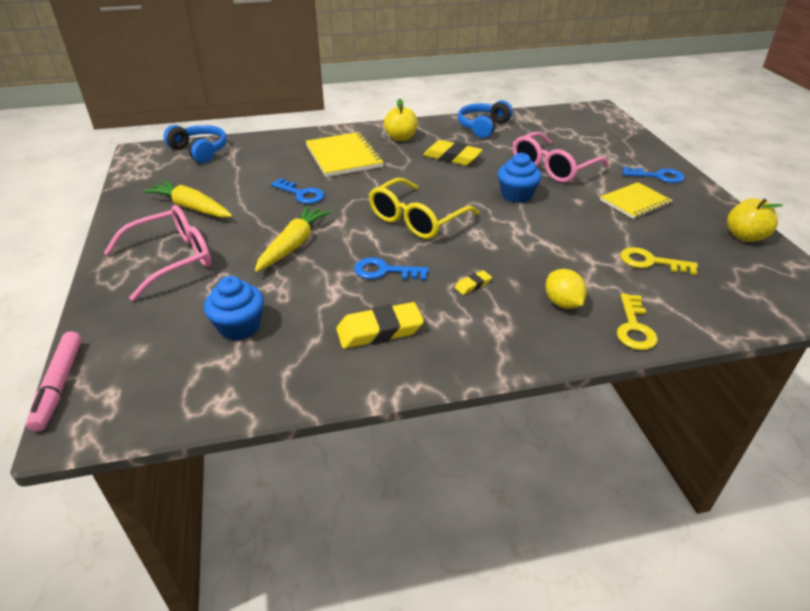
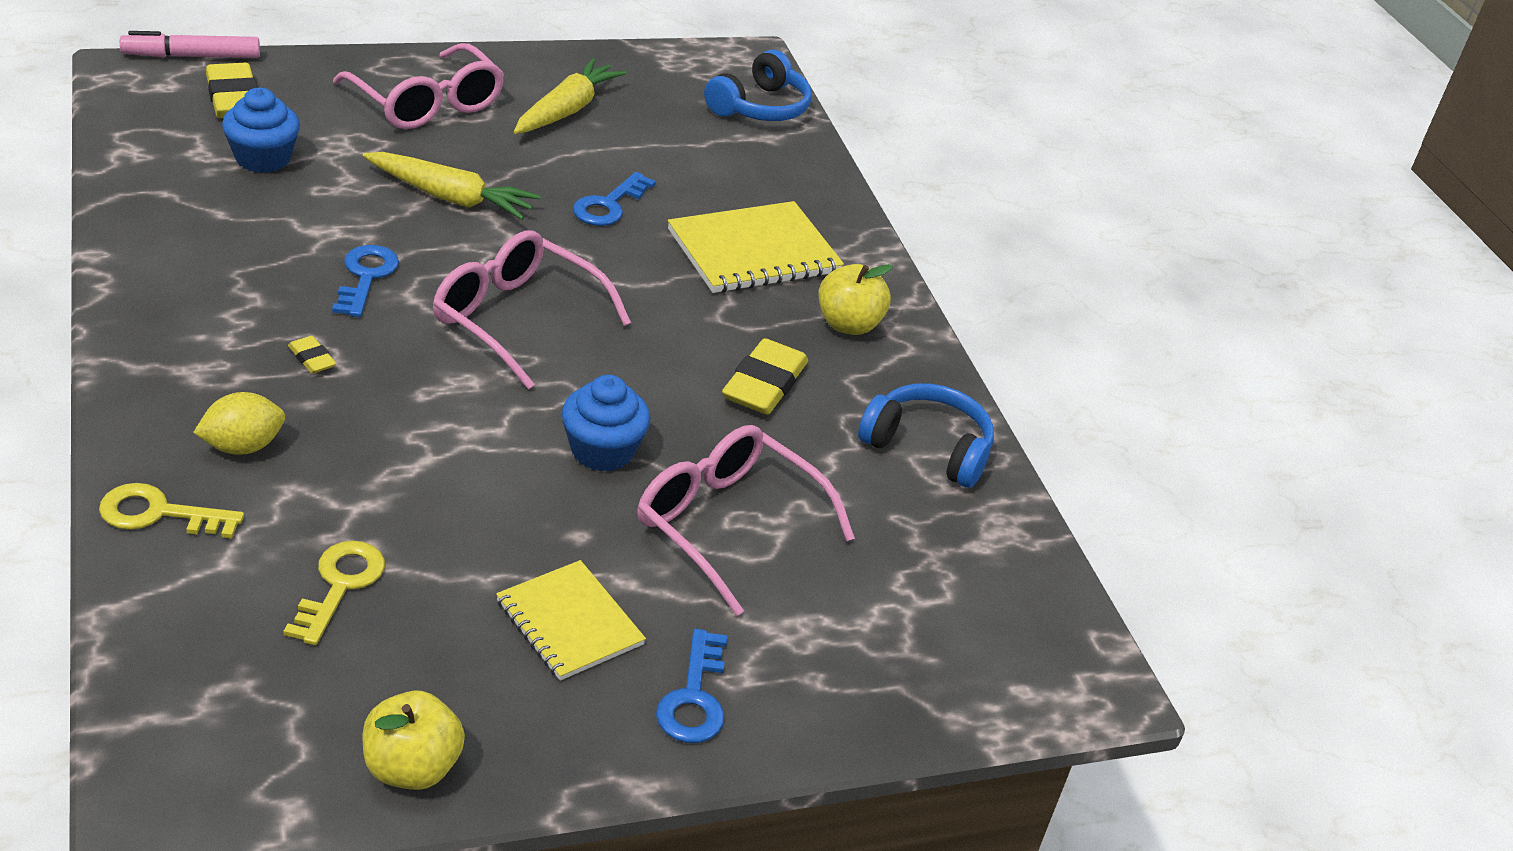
camera: 80 degrees right, 0 degrees up
(379, 330) = (224, 264): yellow eraser -> yellow eraser (233, 99)
(417, 219) = (517, 319): yellow glasses -> pink glasses

